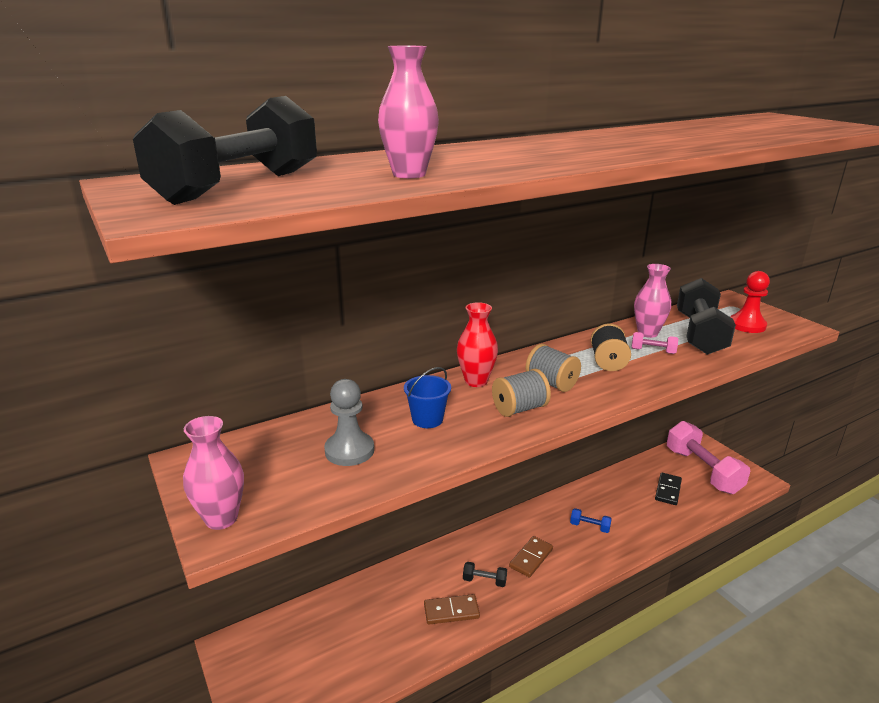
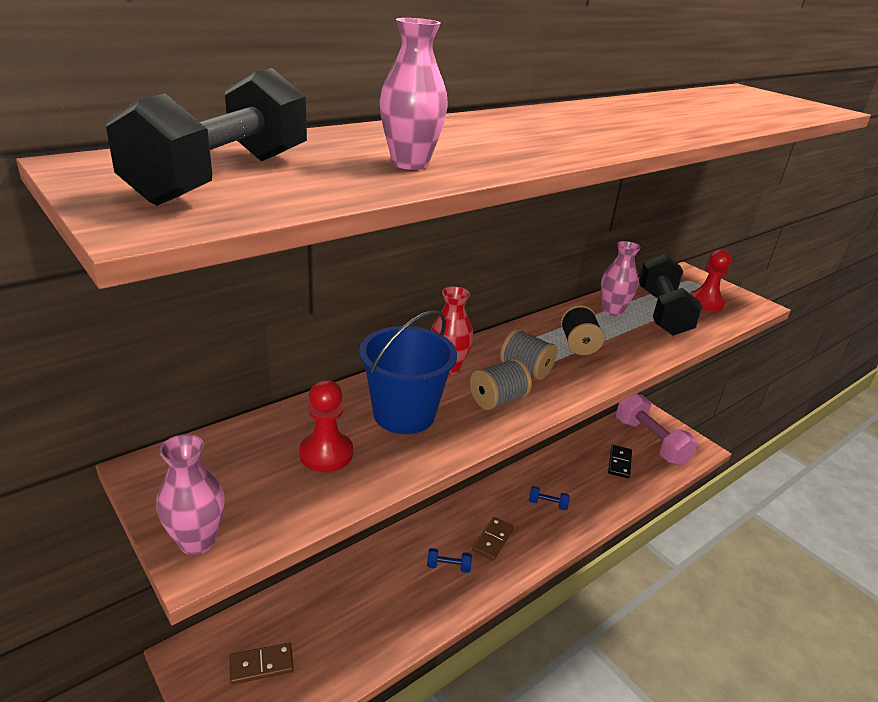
camera: 10 degrees left, 5 degrees up
(349, 450) = (326, 453): grey pawn -> red pawn
(427, 419) = (404, 414): blue bucket -> blue bucket, size x1.87
(451, 611) = (418, 601): brown domino -> brown domino (261, 665)
(484, 581) = (448, 566): black dumbbell -> blue dumbbell
(653, 351) = (620, 332): pink dumbbell -> none

